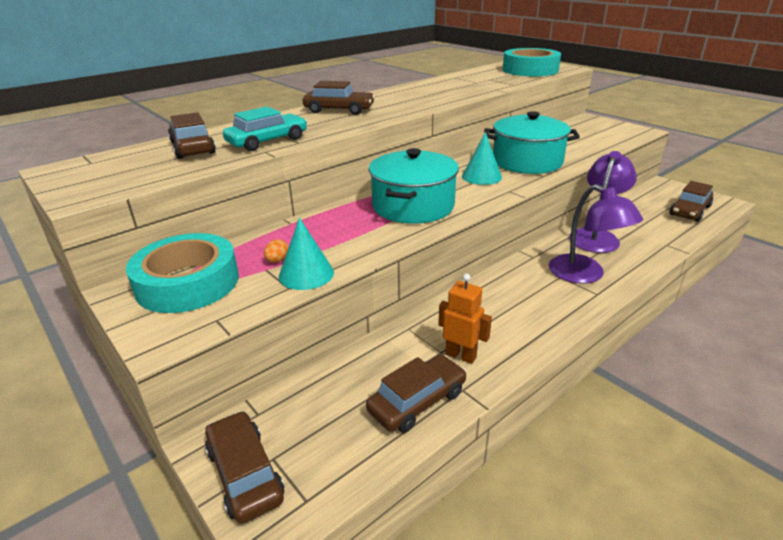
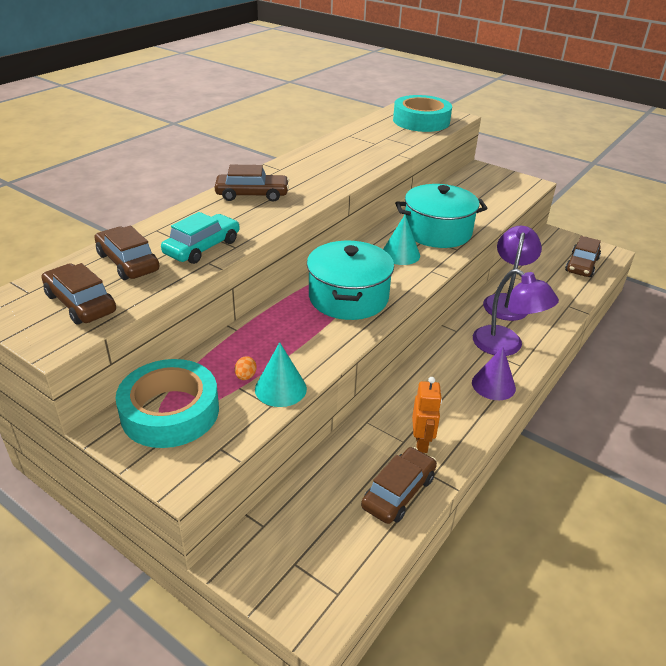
camera: 15 degrees left, 5 degrees up
(245, 473) = (276, 581): brown car -> brown car (81, 303)
(461, 355) = (421, 443): orange robot -> orange robot turned 75 degrees clockwise
(560, 309) = (493, 385): none -> purple cone

